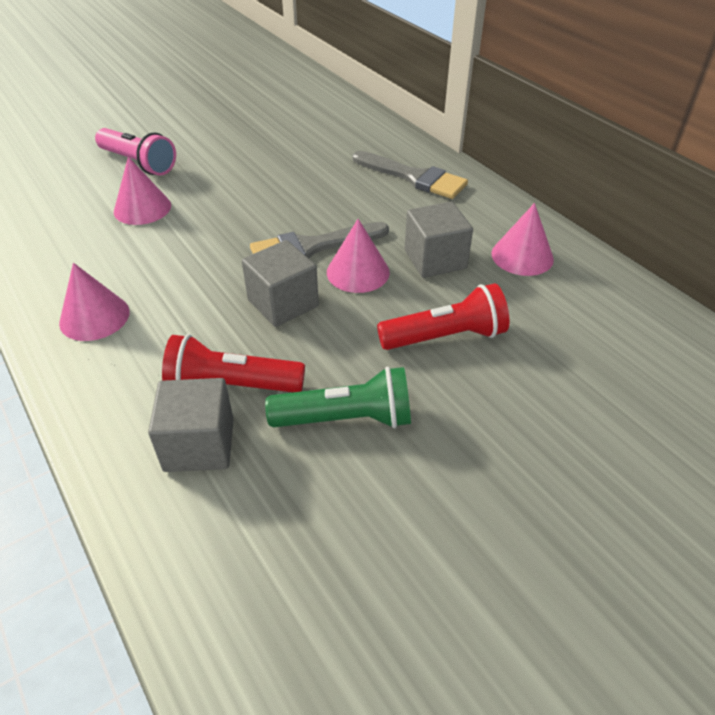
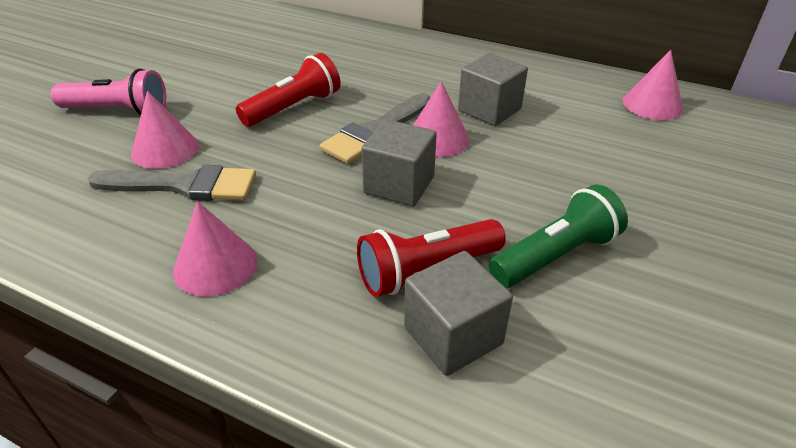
camera: 30 degrees left, 5 degrees down
(414, 177) = (406, 55): grey brush -> grey brush (184, 185)
(446, 337) = (561, 163): red flashlight -> red flashlight (294, 108)
(522, 256) = (550, 88): pink cone -> pink cone (652, 105)

